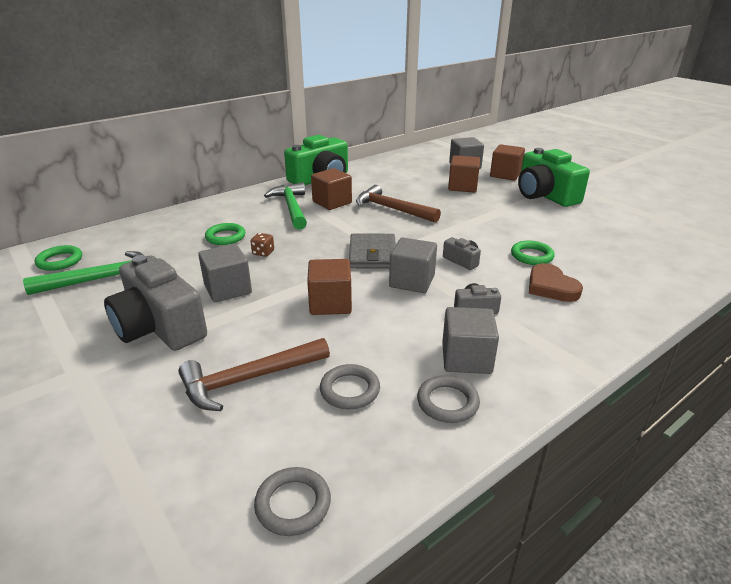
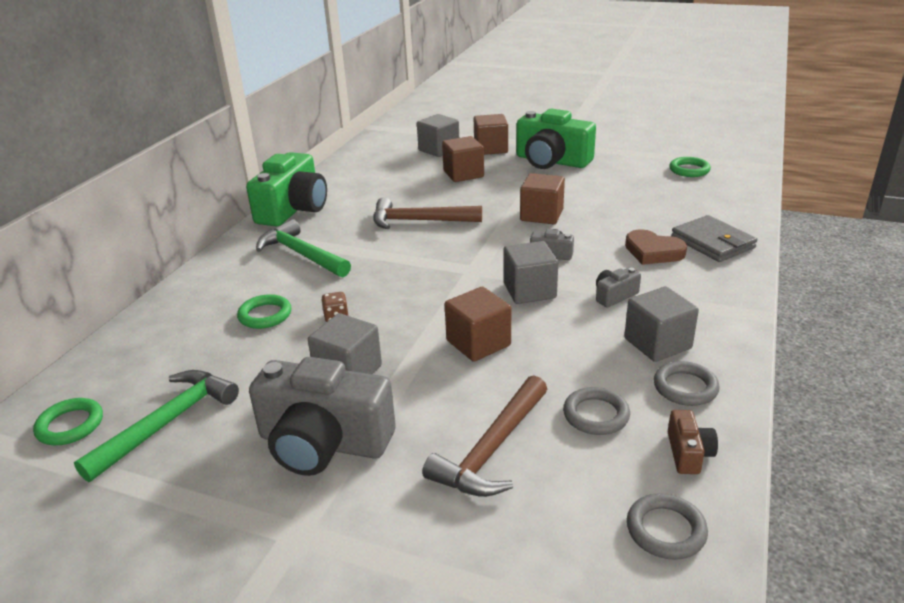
camera: 30 degrees left, 0 degrees up
(332, 202) = (342, 233): brown cube -> brown cube (541, 215)
(372, 254) = (458, 277): grey wallet -> grey wallet (712, 242)
(385, 455) = (688, 453): none -> brown camera
(531, 256) = (606, 227): green ring -> green ring (689, 170)

